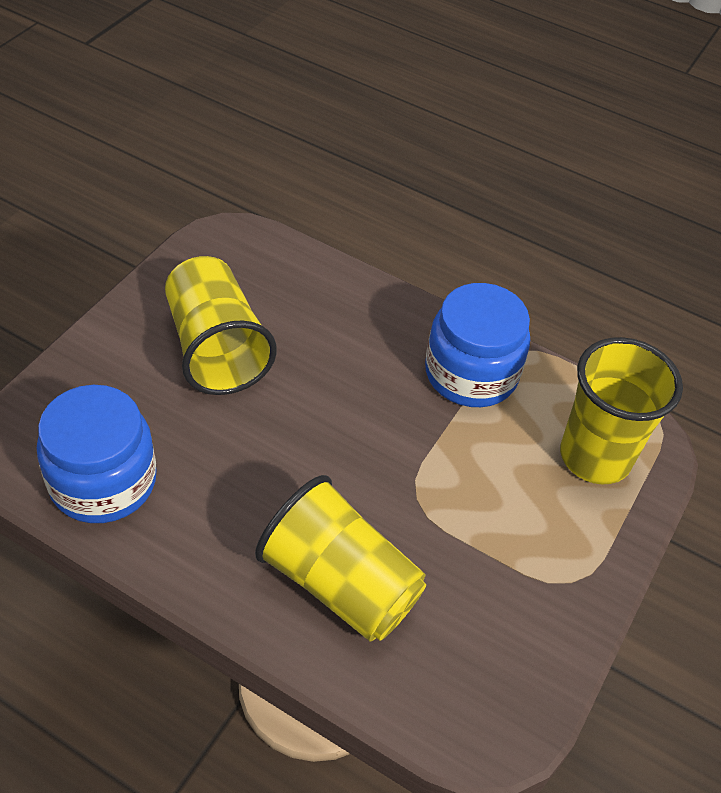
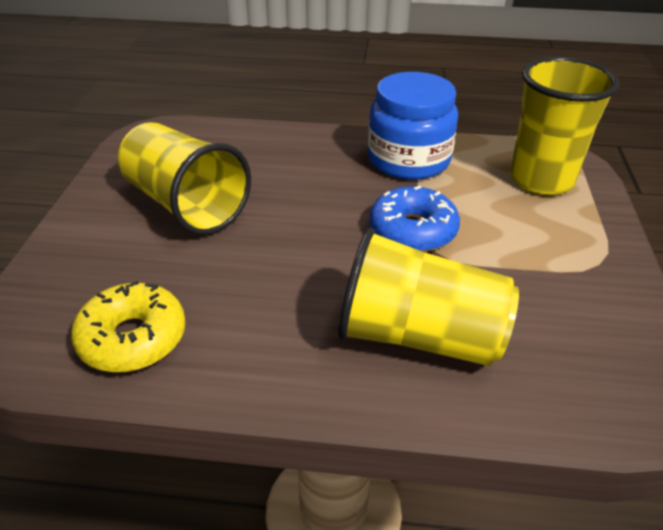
camera: 20 degrees left, 10 degrees down
(103, 481) = (133, 338): blue jar -> yellow donut
(412, 467) = (413, 230): none -> blue donut

